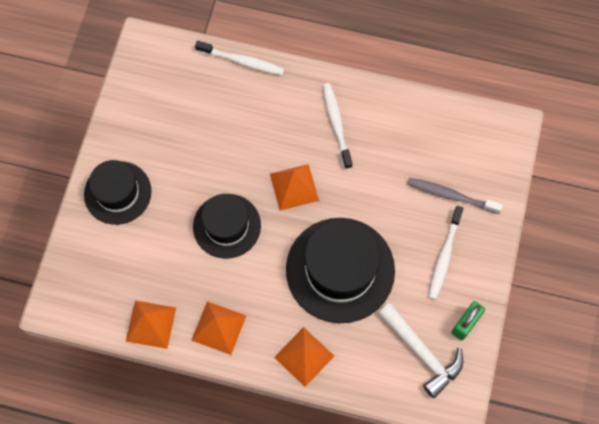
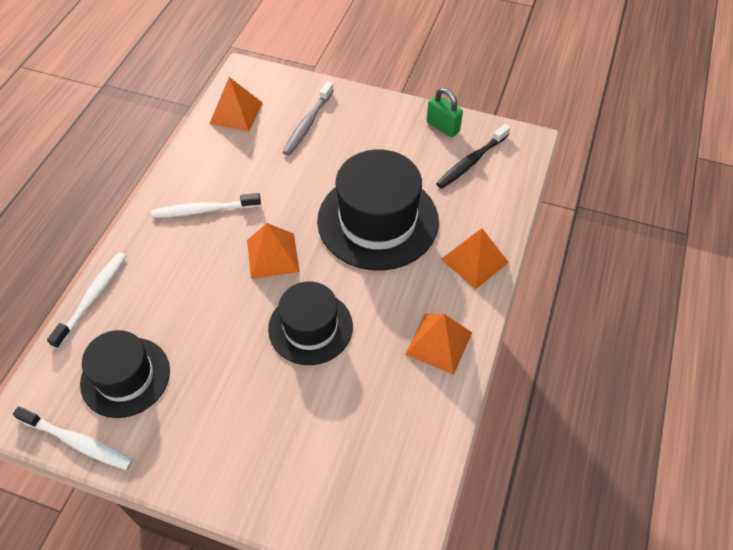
camera: 85 degrees left, 15 degrees down
(117, 193) = (242, 457): black hat -> black hat (125, 377)
(151, 324) = (431, 421): orange pyramid -> orange pyramid (236, 113)
(422, 353) = (471, 161): white hammer -> black toothbrush
(444, 256) = (372, 135): white toothbrush -> white toothbrush (78, 442)

